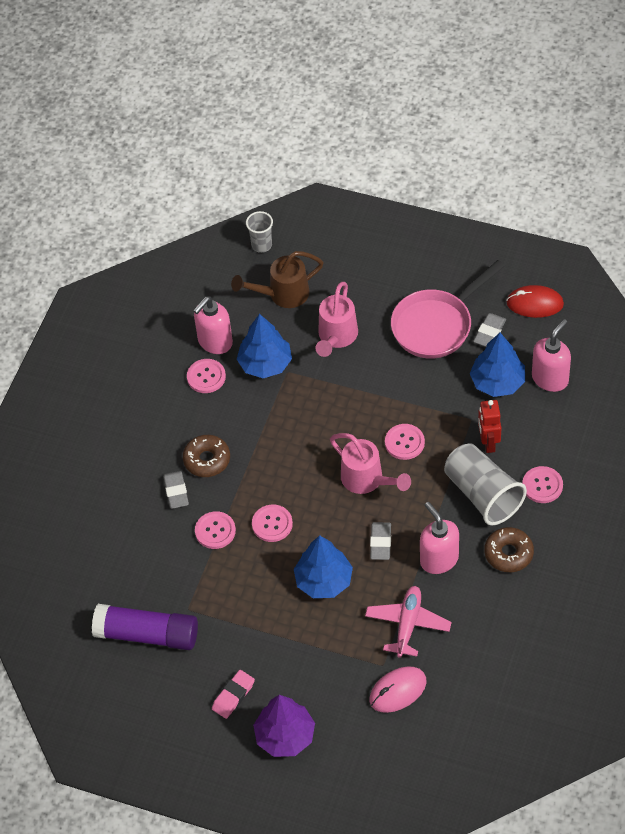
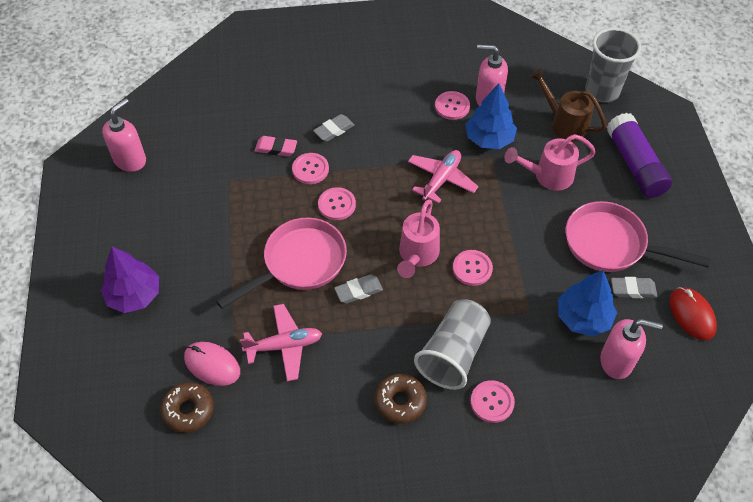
camera: 60 degrees right, 0 degrees up
(147, 634) = (194, 164): purple glue stick -> purple glue stick (635, 165)
(207, 460) = (374, 137): brown donut -> brown donut (188, 410)
(233, 696) = (160, 243): pink eraser -> pink eraser (276, 148)
(261, 245) = (602, 91): grey cup -> grey cup, size x1.82
(291, 424) = (441, 179): none -> pink plane
(323, 580) = (299, 263): blue tree -> pink pan
(439, 559) = (364, 344): pink soap dispenser -> pink soap dispenser (130, 160)
(488, 443) = (512, 336): red robot -> none

